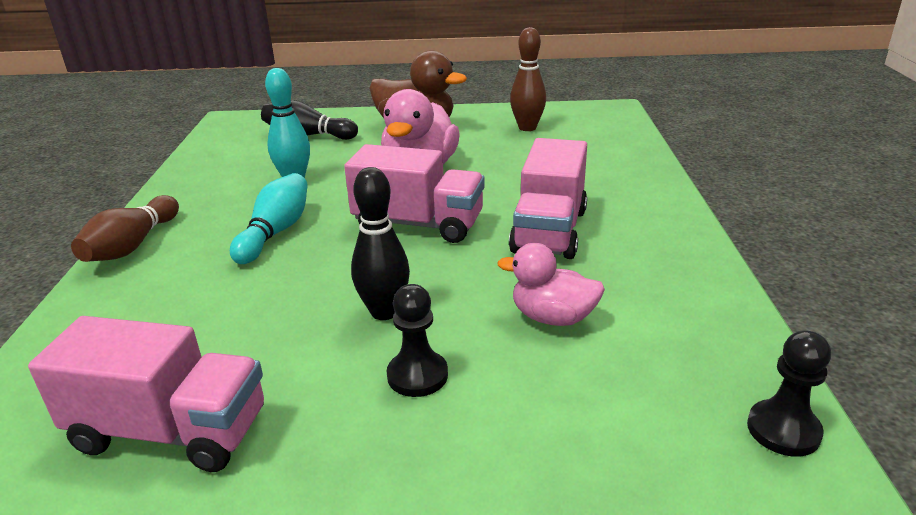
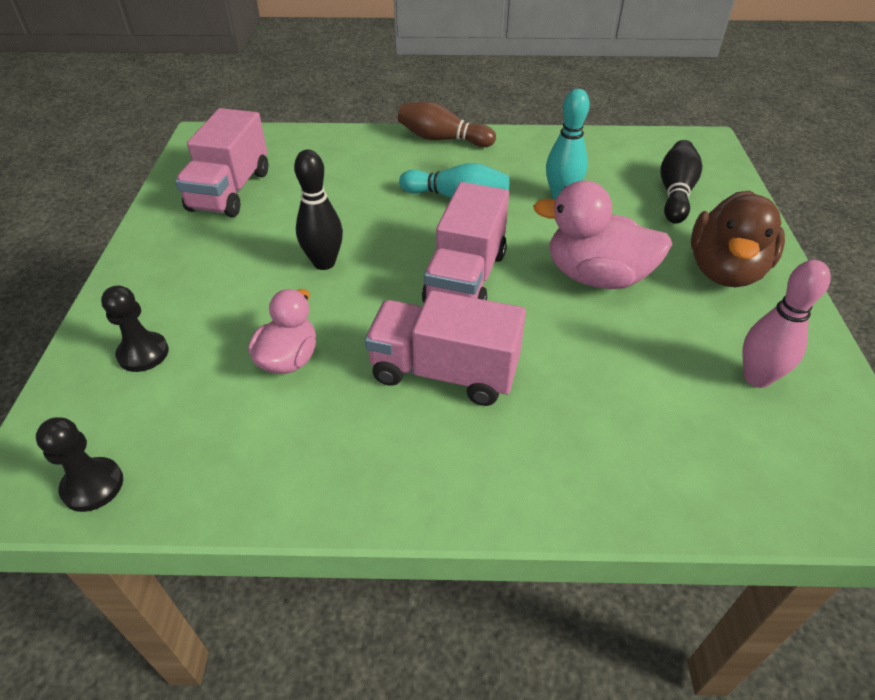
camera: 90 degrees right, 15 degrees up
(417, 375) = (242, 281): black pawn -> black pawn (143, 353)
(527, 128) = (757, 378): brown bowling pin -> pink bowling pin

